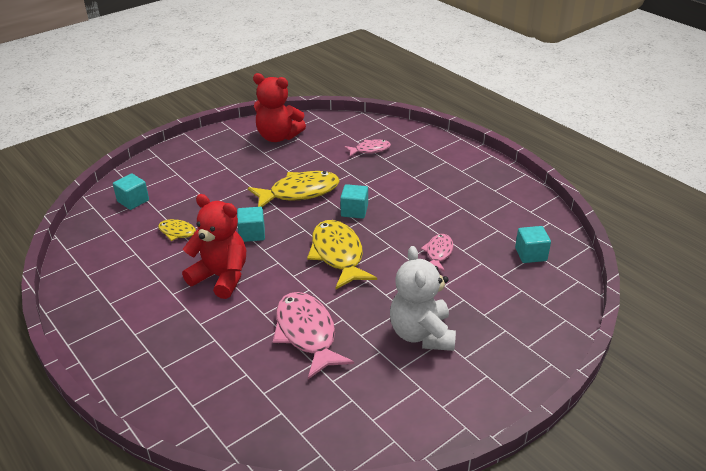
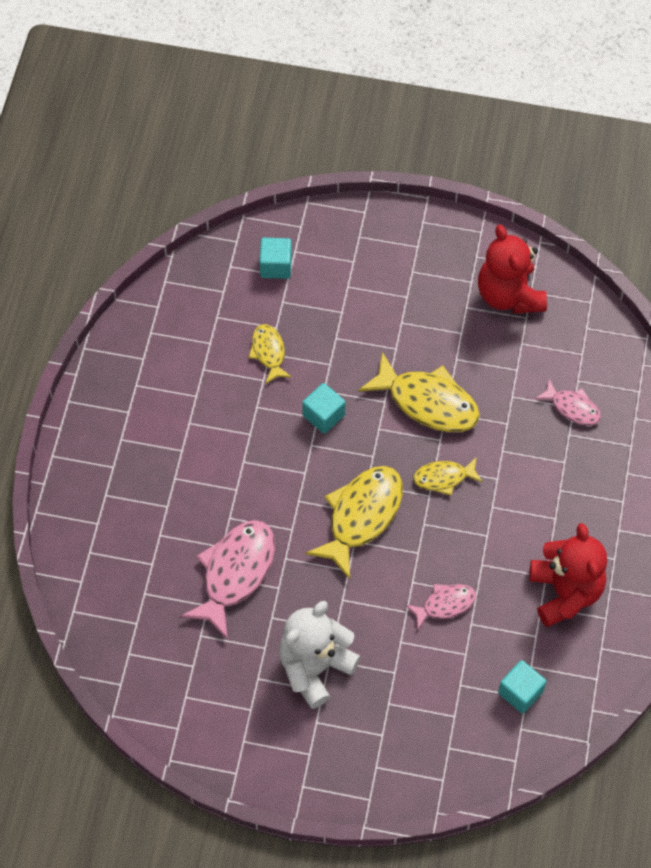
camera: 50 degrees right, 25 degrees up
(221, 277) = (242, 443): red teddy bear -> red teddy bear (565, 592)
(354, 211) = (443, 478): turquoise cube -> yellow fish

